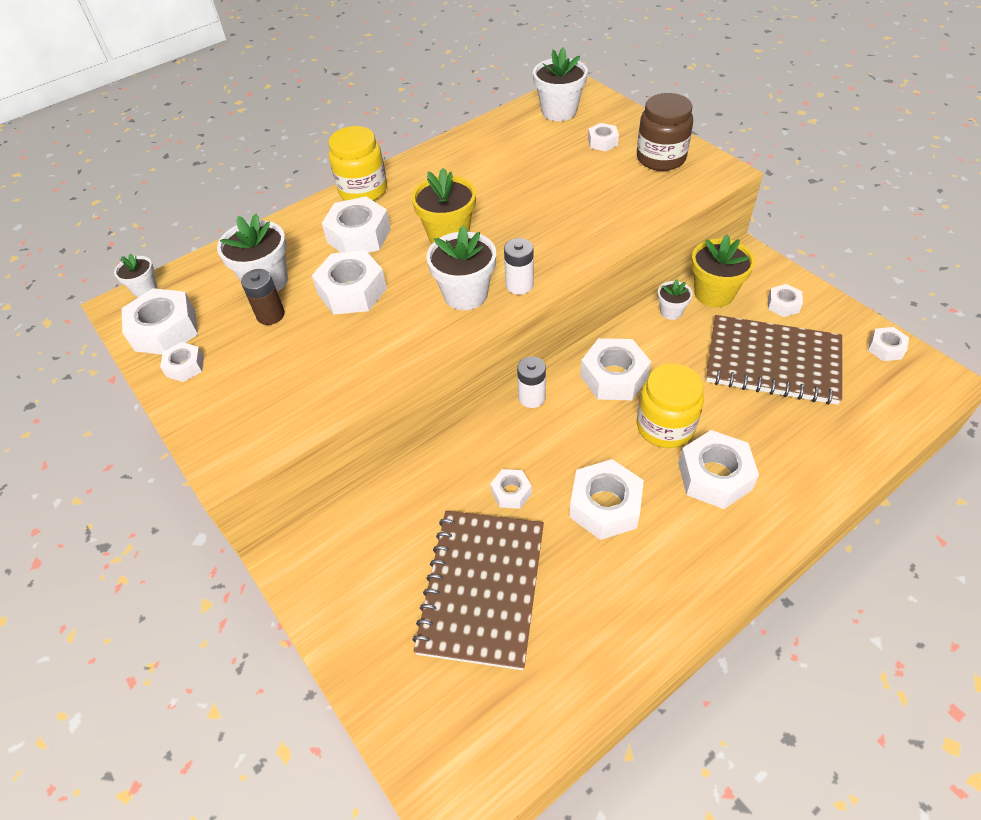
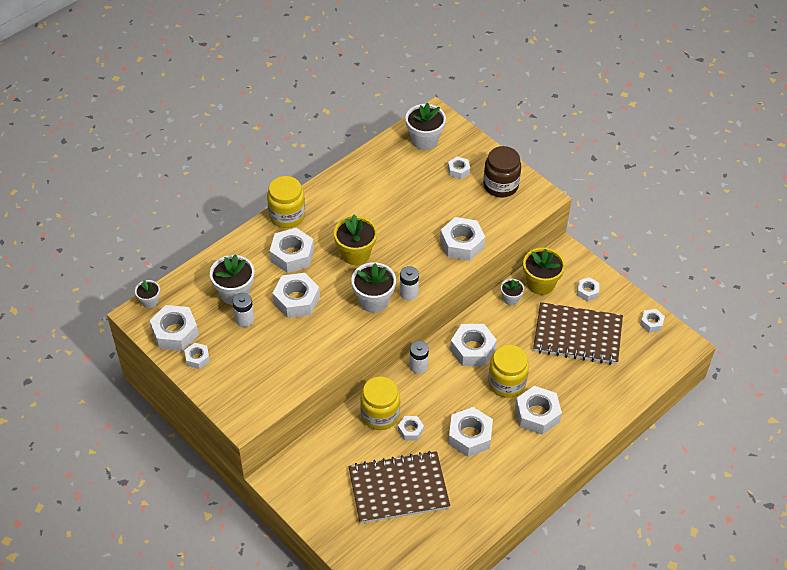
camera: 10 degrees left, 0 degrees up
(270, 315) = (244, 319): brown battery -> white battery
(466, 466) = (380, 415): none -> yellow jar
(482, 588) = (398, 489): brown notebook -> brown notebook turned 75 degrees clockwise
(603, 224) = (462, 244): none -> white nut

